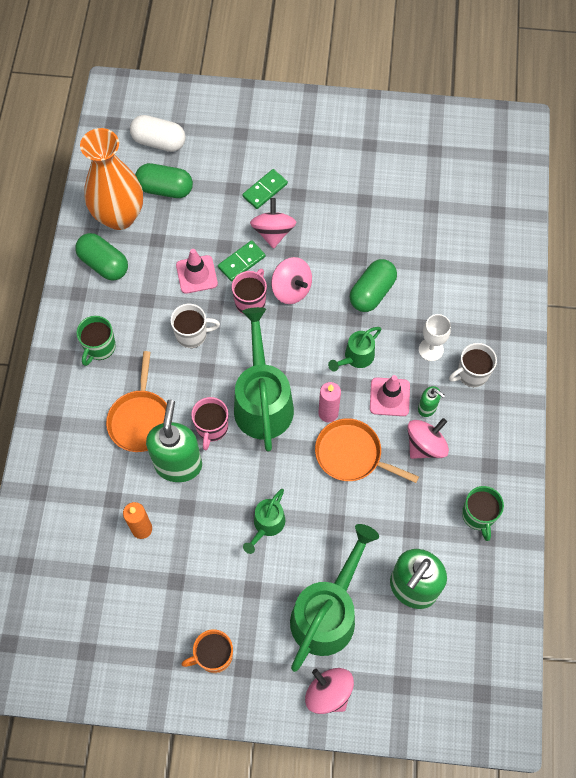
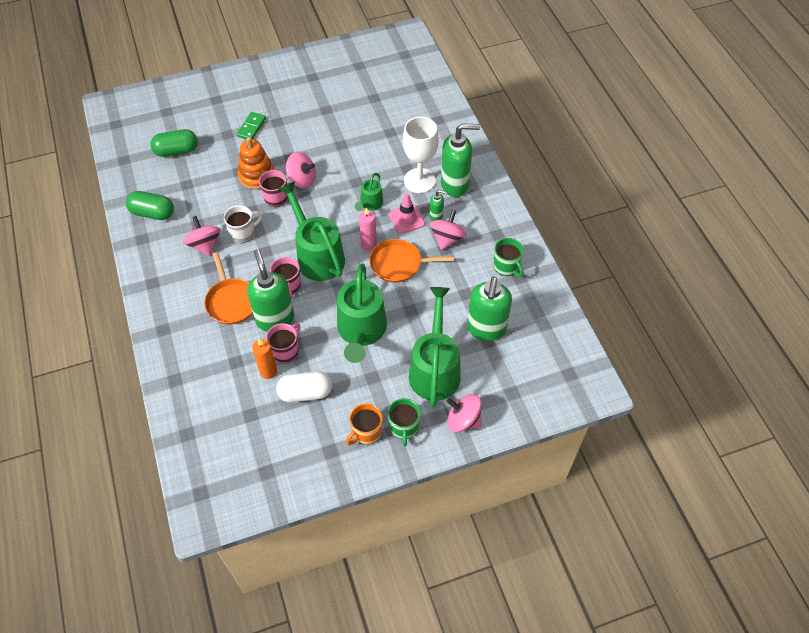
camera: 25 degrees left, 10 degrees down
(99, 347) = (176, 267): green mug -> green mug (404, 427)
(119, 216) = (150, 179): orange vase -> none
(159, 142) = (157, 124): white capsule -> white capsule (305, 393)
(172, 511) = (286, 351): none -> pink mug
(196, 274) = (227, 195): pink traffic cone -> none
(241, 262) = (257, 176): green domino -> orange stacking toy
(266, 525) = (361, 332): green watering can -> green watering can, size x1.98
(273, 232) = (271, 150): pink spinning top -> pink spinning top (205, 245)
(372, 292) = (360, 161): green capsule -> none
(431, 349) = (419, 180): white goblet -> white goblet, size x1.69
(471, 373) = (455, 185): white mug -> green soap dispenser

